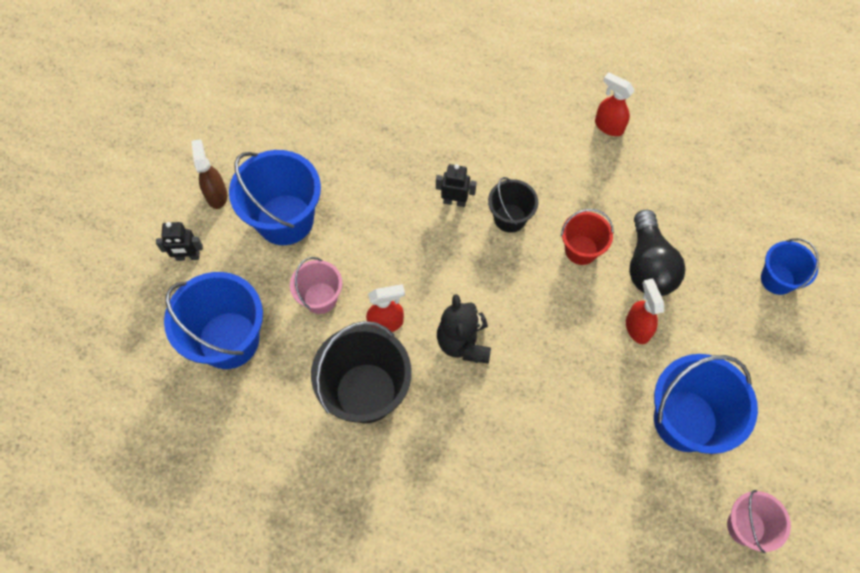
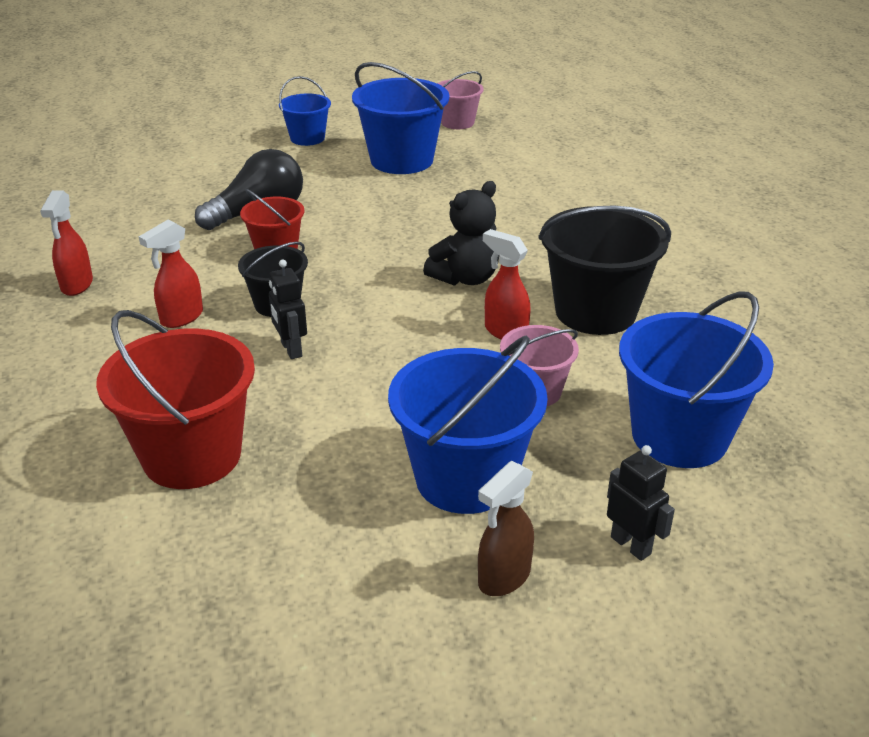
camera: 125 degrees left, 30 degrees down
(395, 119) = (192, 455): none -> red bucket
(637, 327) = (336, 200): red spray bottle -> red spray bottle (181, 318)
(777, 279) = (210, 157): blue bucket -> blue bucket (307, 138)

